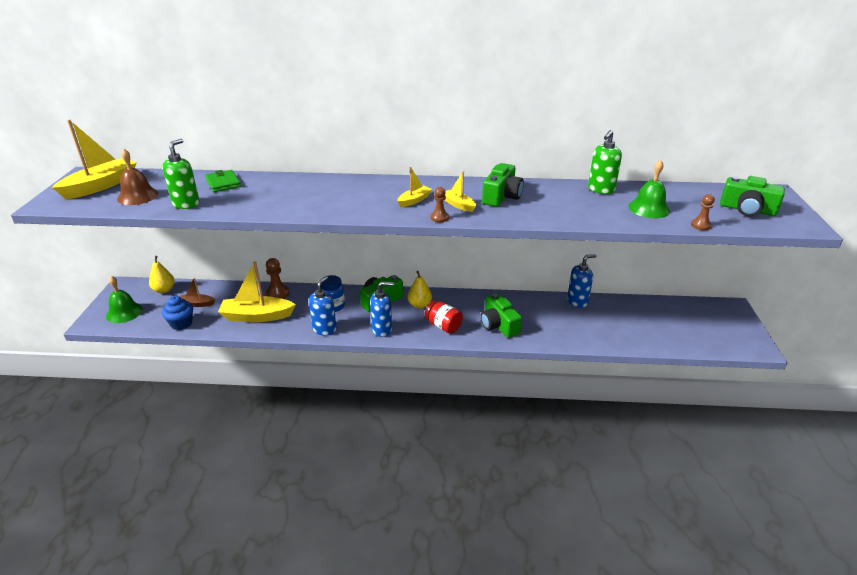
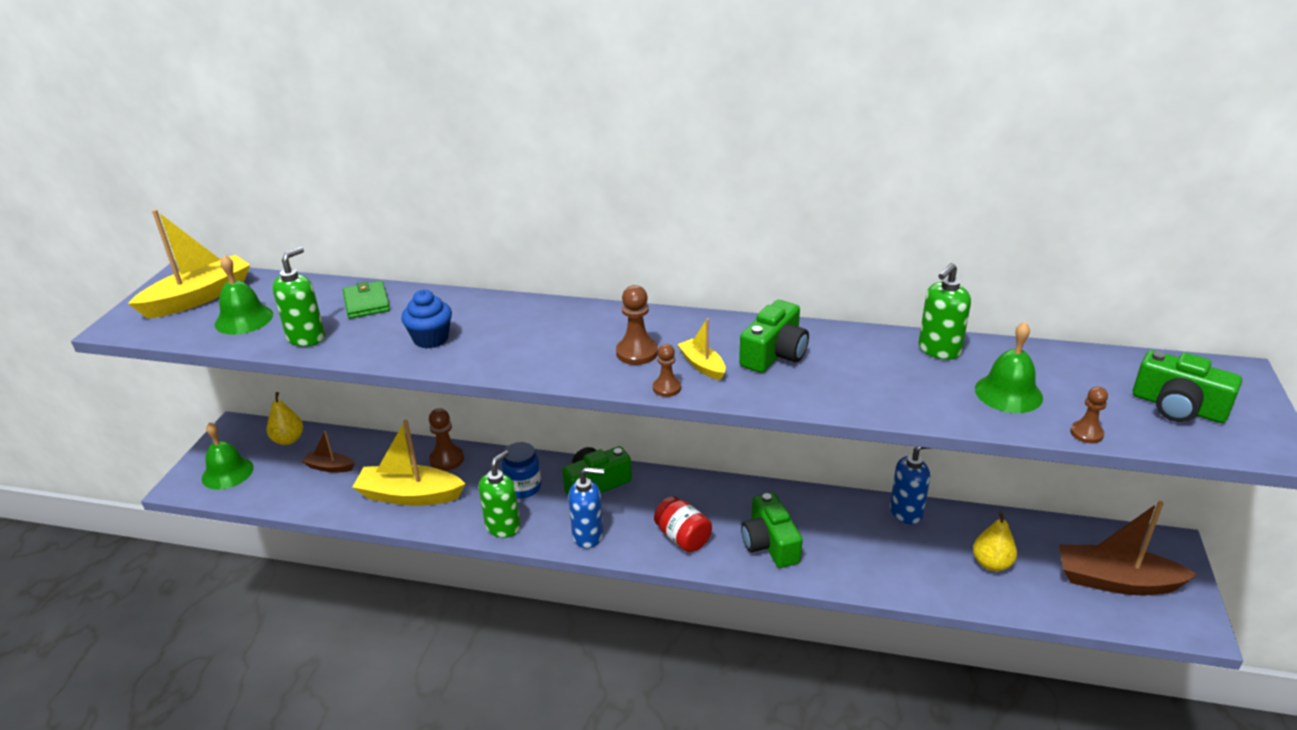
camera: 10 degrees right, 0 degrees up
(138, 196) = (244, 319): brown bell -> green bell
(181, 324) = (302, 498): blue cupcake -> blue cupcake (431, 339)
(324, 329) = (503, 527): blue soap dispenser -> green soap dispenser
(414, 200) = (637, 353): yellow boat -> brown pawn
(419, 305) = (654, 497): yellow pear -> yellow pear (991, 563)
(707, 328) = (1116, 581): none -> brown boat

